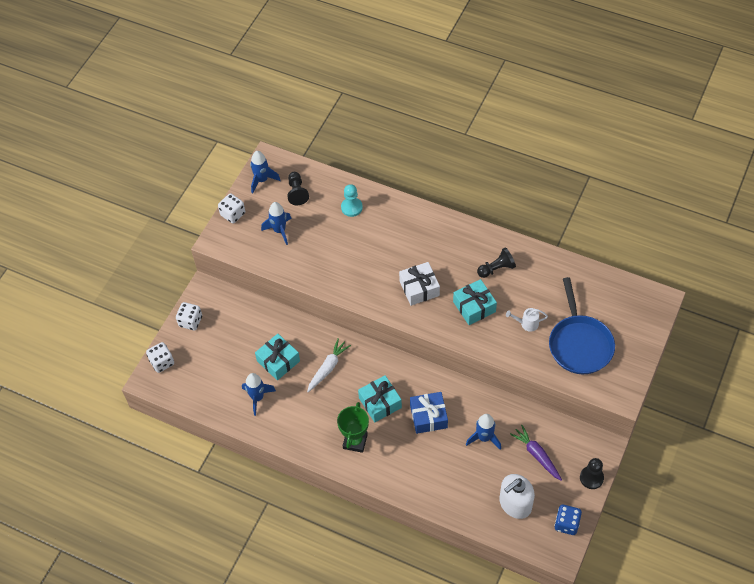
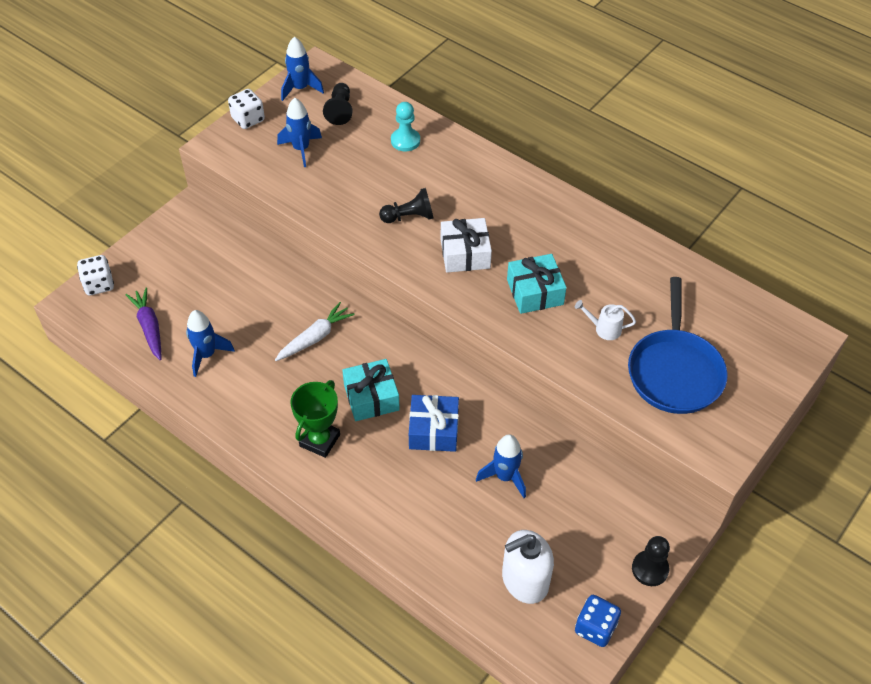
camera: 10 degrees right, 5 degrees down
(190, 321) = (155, 243): white dice -> none
(278, 361) = (251, 315): turquoise gift -> none
(496, 269) = (580, 251): black pawn -> black pawn (409, 217)
(537, 455) = (576, 518): purple carrot -> purple carrot (149, 327)

